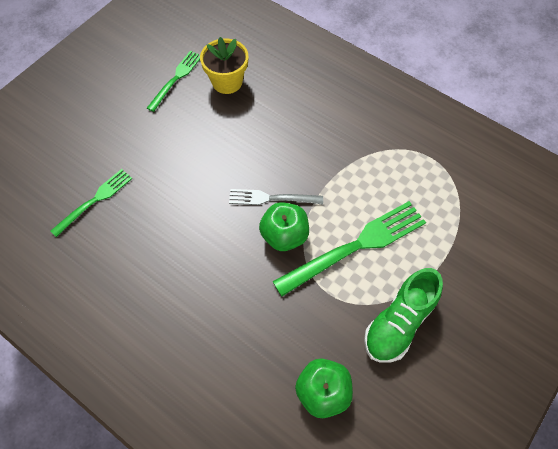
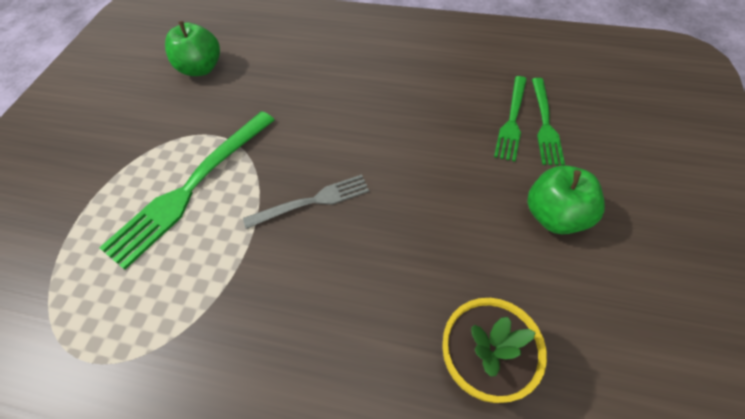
camera: 160 degrees right, 5 degrees down
(176, 78) = (566, 330): green fork -> green fork (545, 124)
(284, 236) = (279, 167): green apple -> green apple (555, 216)
(399, 323) = (134, 137): green shoe -> none

